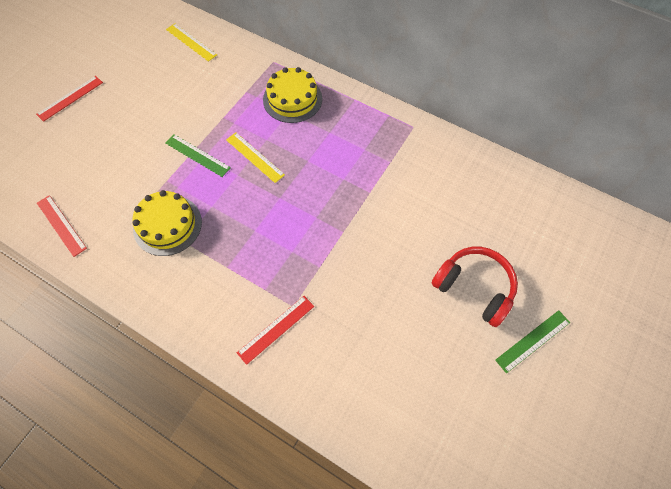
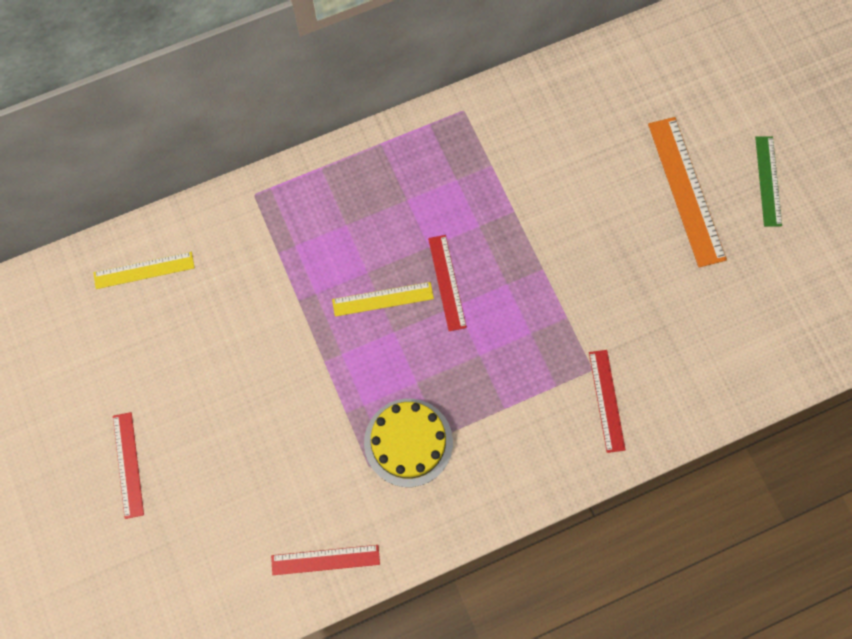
camera: 55 degrees left, 10 degrees up
(197, 155) = (334, 360): green ruler -> none
(291, 184) = (447, 282): none -> red ruler
(292, 99) = (329, 209): yellow cake -> none
(474, 288) = (686, 191): red headphones -> orange ruler

